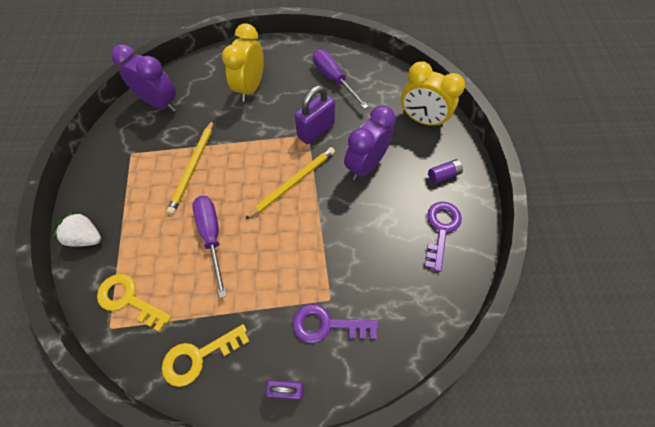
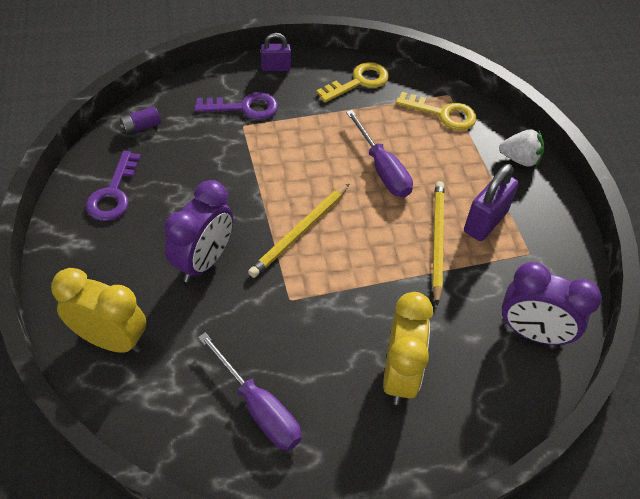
camera: 170 degrees right, 10 degrees down
(316, 130) = (279, 307): purple padlock -> purple padlock (485, 222)
(443, 175) = (96, 256): purple battery -> purple battery (141, 127)

